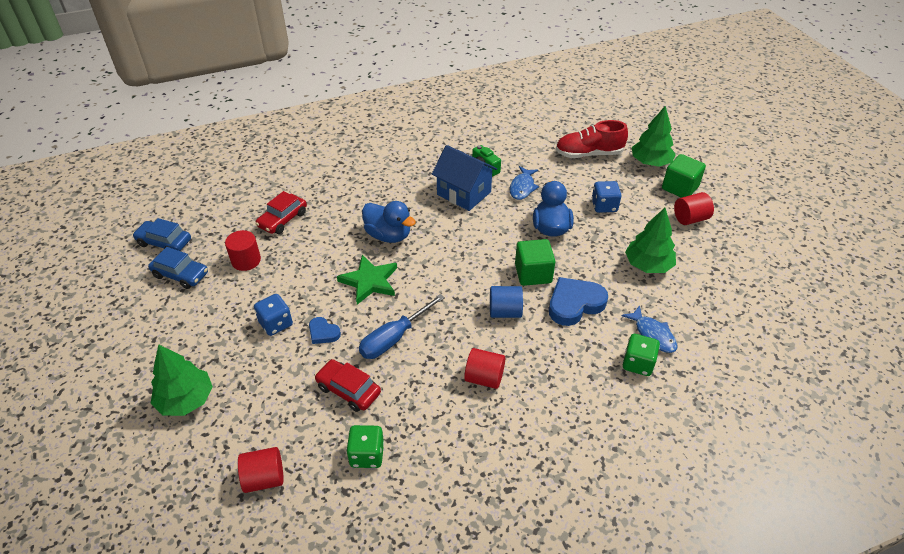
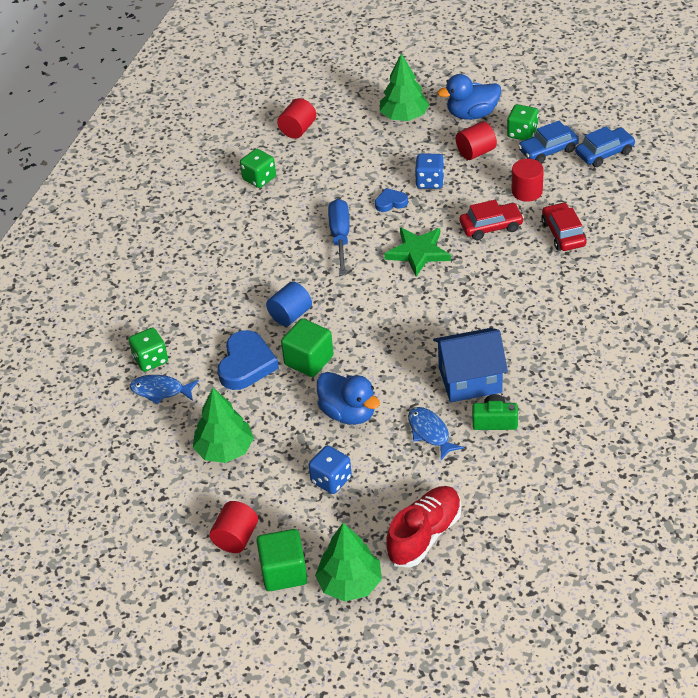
camera: 135 degrees right, 0 degrees up
(164, 301) = (522, 133): none -> green dice
(348, 390) = (321, 192): red car -> red car (491, 226)
(388, 235) = (465, 292): blue duck -> blue duck (472, 114)
(484, 378) = (246, 265): red cylinder -> red cylinder (476, 152)

